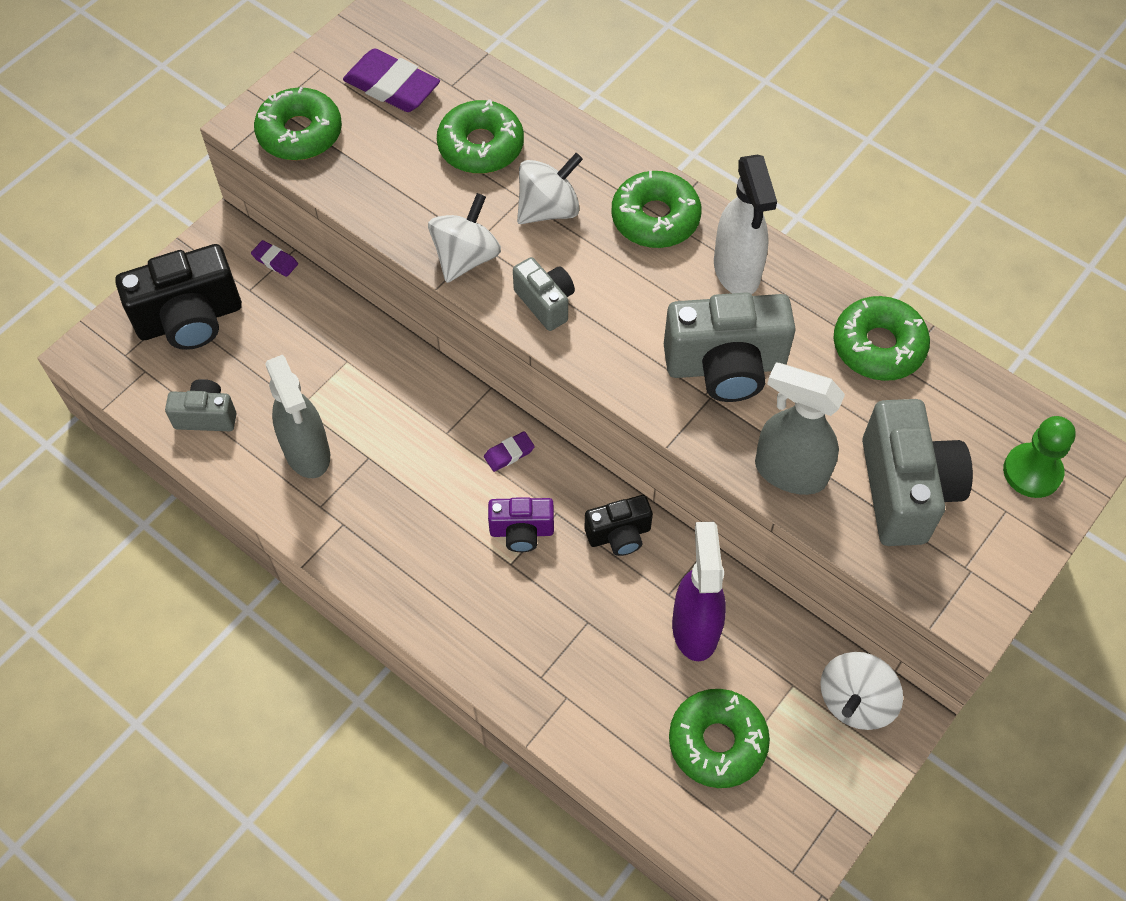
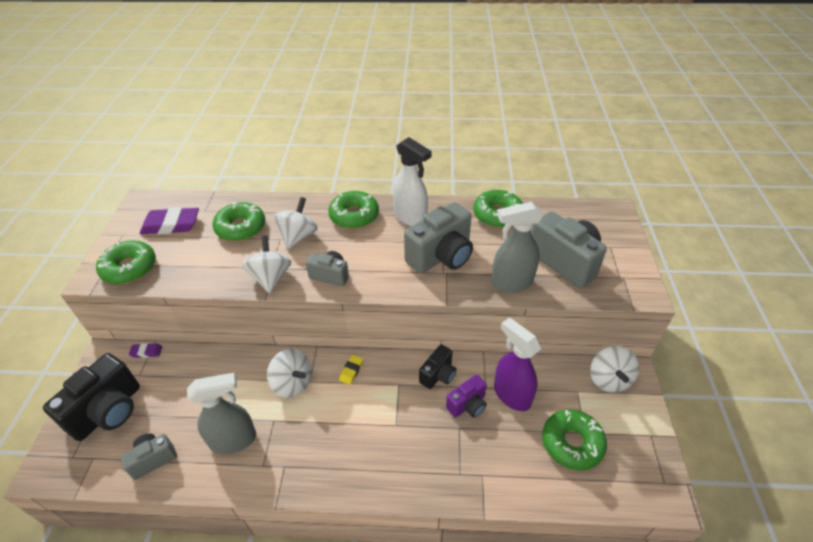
camera: 35 degrees left, 15 degrees down
(307, 452) = (234, 440): grey spray bottle -> grey spray bottle turned 45 degrees counterclockwise
(423, 422) = (292, 383): none -> white spinning top
(509, 453) = (351, 371): purple eraser -> yellow eraser
(521, 531) = (388, 405): purple camera -> purple camera (467, 405)
(1032, 472) = (603, 227): green pawn -> none

